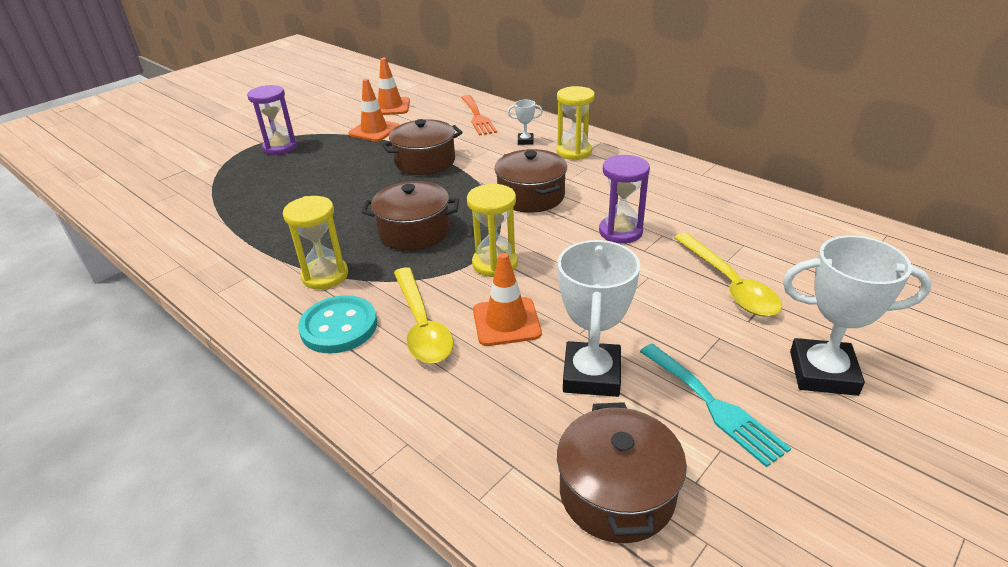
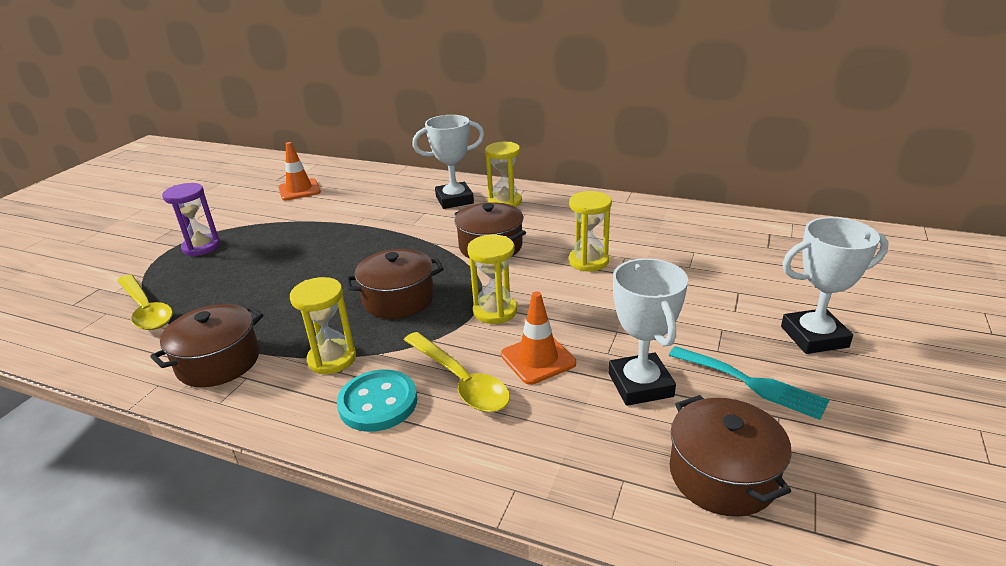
camera: 20 degrees left, 5 degrees down
(374, 130) = (296, 214): orange traffic cone -> none
(425, 162) = (368, 234): brown pot -> brown pot (219, 362)
(477, 117) = (395, 186): orange fork -> none
(525, 141) = (454, 200): white trophy -> white trophy, size x2.13
(620, 232) = (588, 261): purple hourglass -> yellow hourglass
(729, 284) = (702, 285): yellow spoon -> yellow spoon (146, 310)

